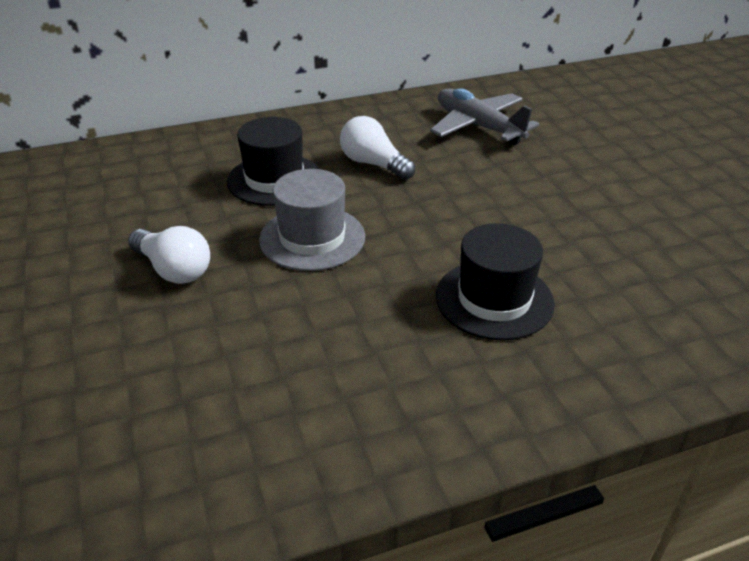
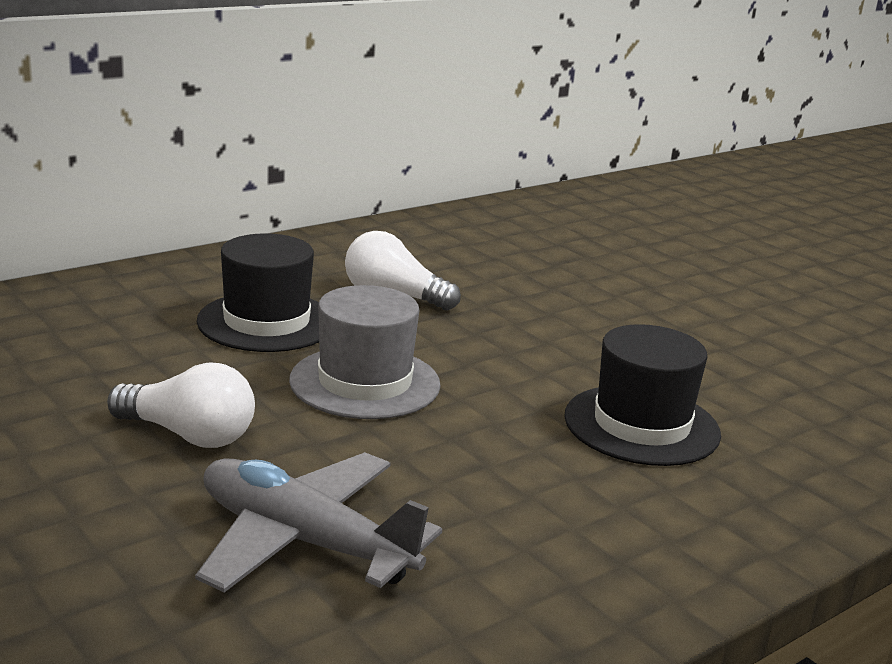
camera: 20 degrees left, 15 degrees down
(478, 126) = (503, 249): grey plane -> grey plane (304, 541)

